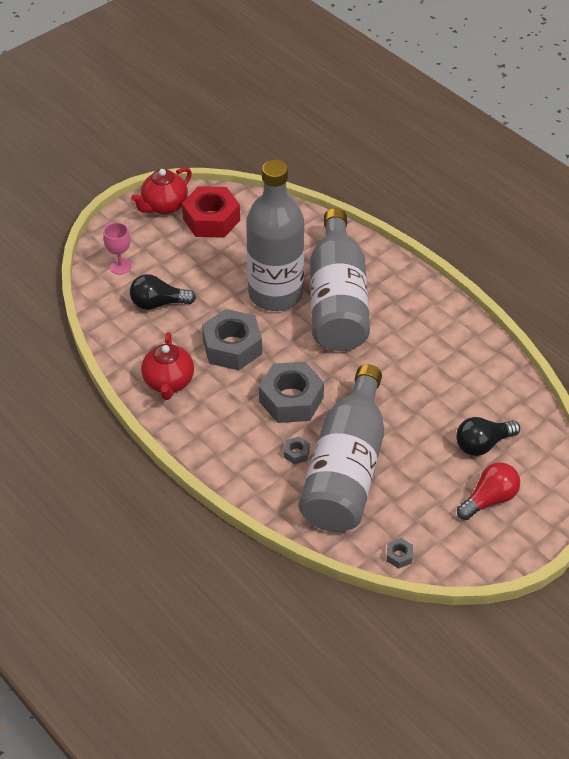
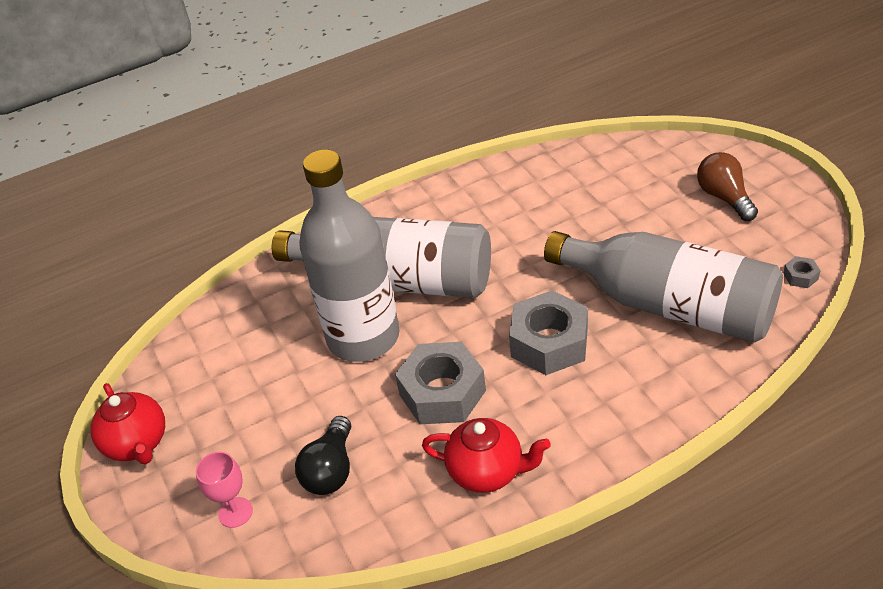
camera: 70 degrees left, 5 degrees down
(211, 219) = (194, 390): red nut -> none
(296, 453) = (638, 348): grey nut -> none
(482, 444) = (648, 192): black light bulb -> none
(489, 499) = (724, 197): red light bulb -> brown light bulb

